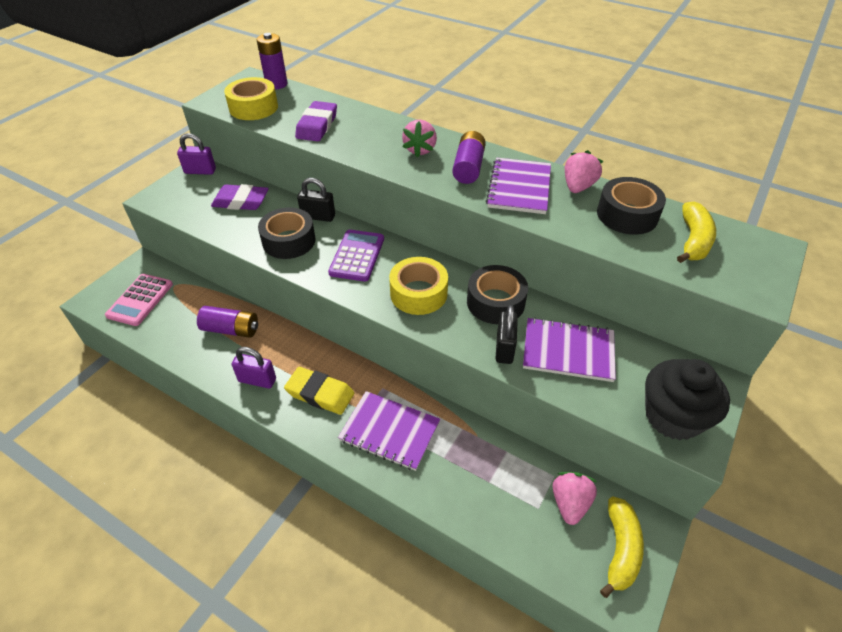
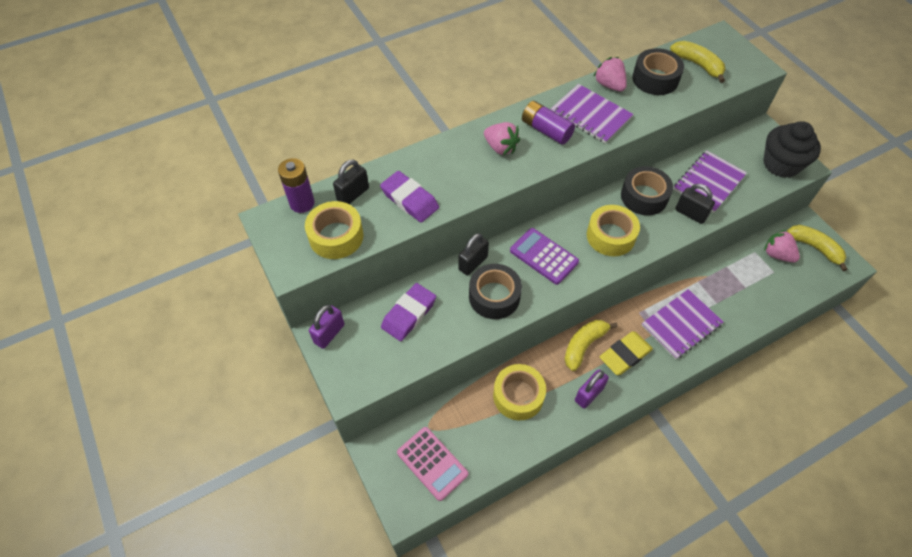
camera: 60 degrees left, 10 degrees up
(231, 329) = (518, 396): purple battery -> yellow tape
(302, 100) = (353, 194): none -> black padlock
(313, 357) = (584, 345): none -> yellow banana

